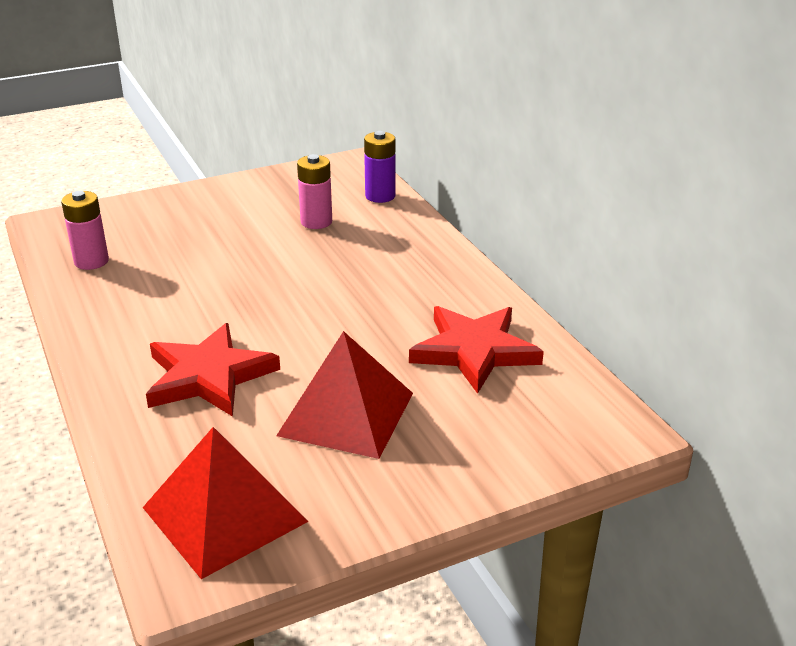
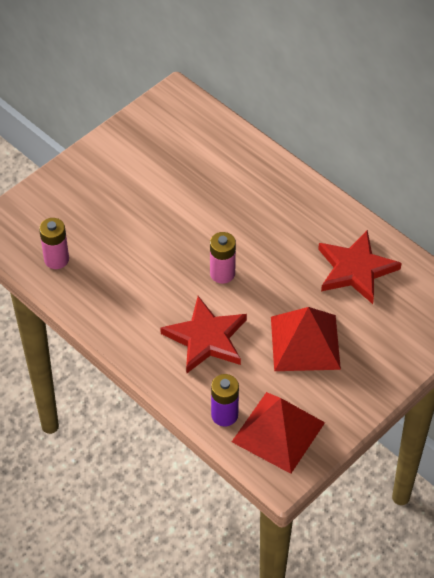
camera: 20 degrees left, 20 degrees up
(316, 222) = (189, 173): pink battery -> pink battery (222, 274)
(380, 196) = (219, 131): purple battery -> purple battery (224, 415)

